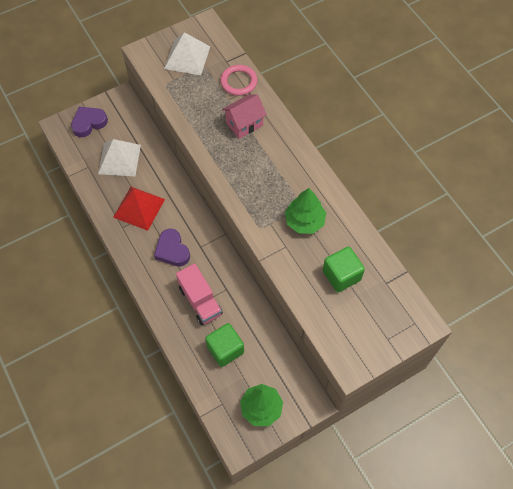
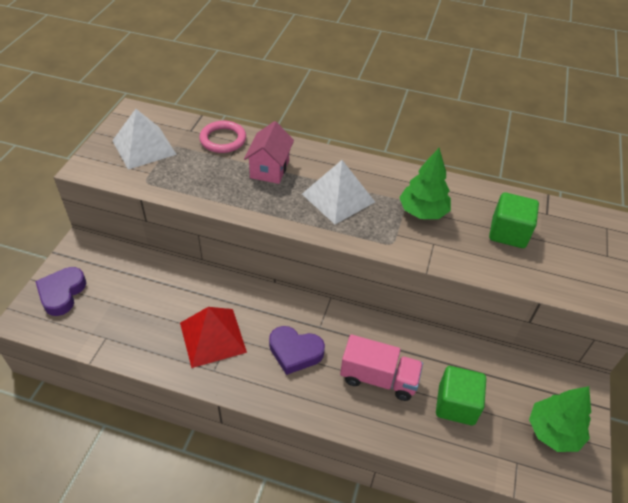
camera: 45 degrees left, 15 degrees down
(119, 159) = (138, 305): white pyramid -> white pyramid (338, 198)

